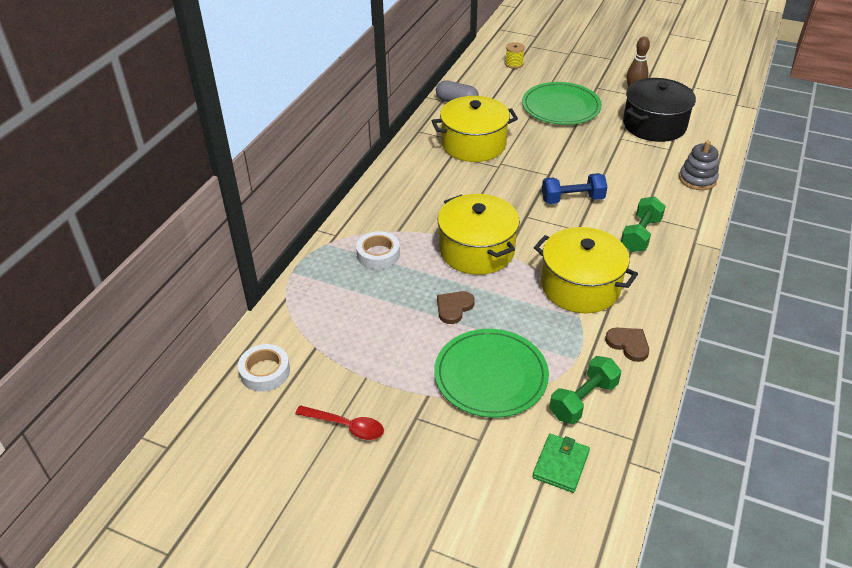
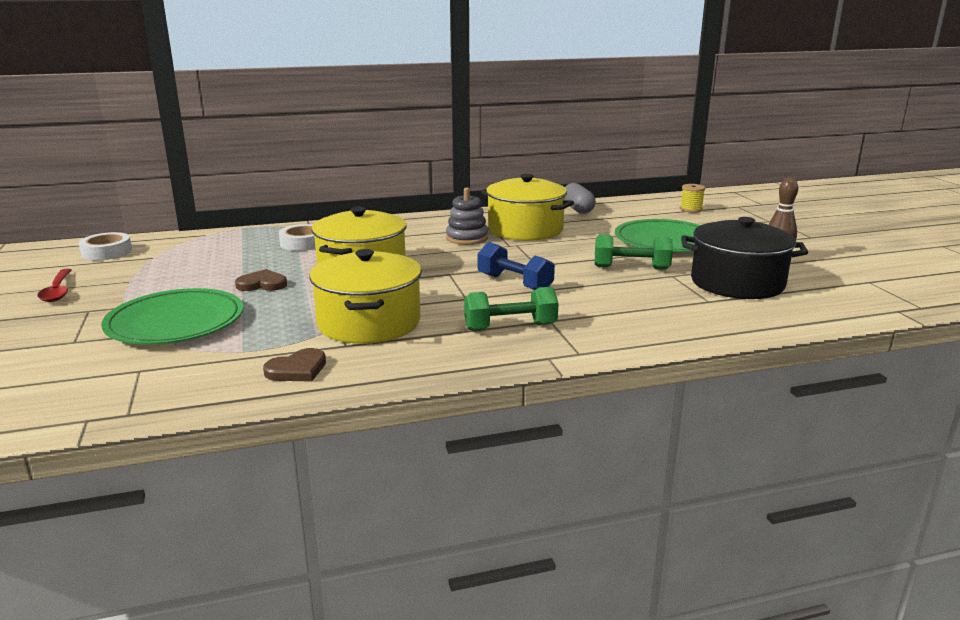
camera: 50 degrees right, 20 degrees down
(561, 465) = (58, 386): green wallet -> none
(583, 400) = (175, 371): green dumbbell -> green dumbbell (631, 268)
(628, 344) = (297, 369): brown heart -> brown heart turned 45 degrees clockwise
(697, 179) = (681, 329): grey stacking toy -> grey stacking toy (467, 238)

